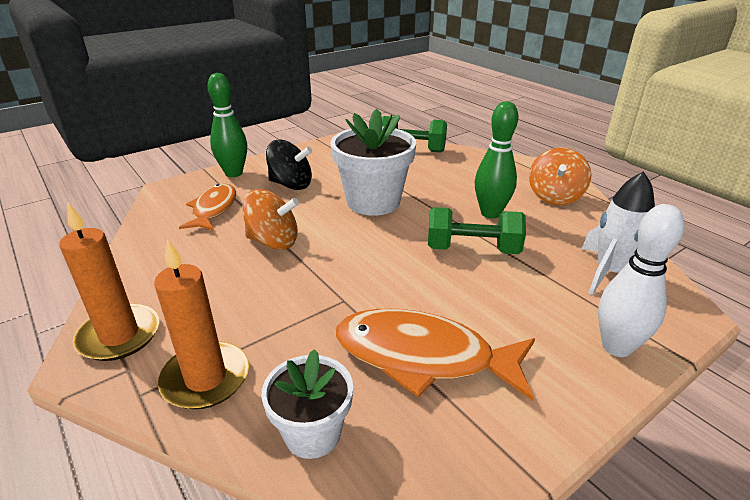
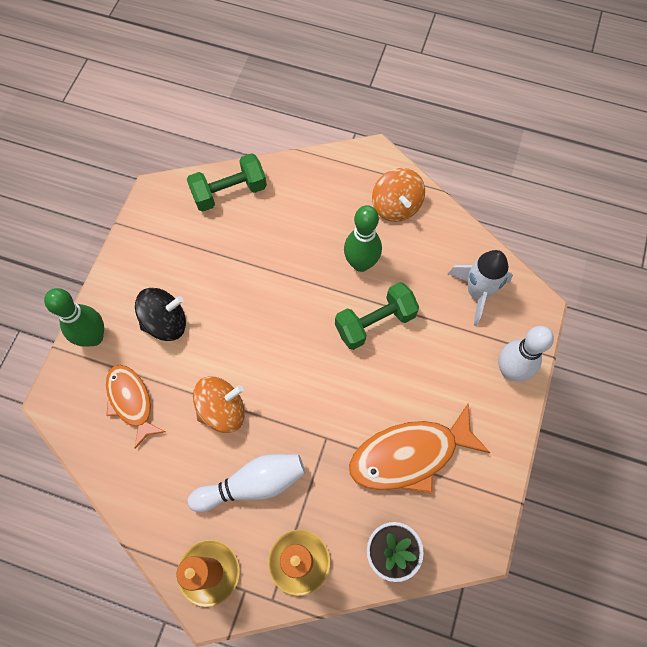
camera: 35 degrees left, 35 degrees up
(238, 296) = (252, 484): none -> white bowling pin
(373, 202) = (258, 304): white flower pot -> none

